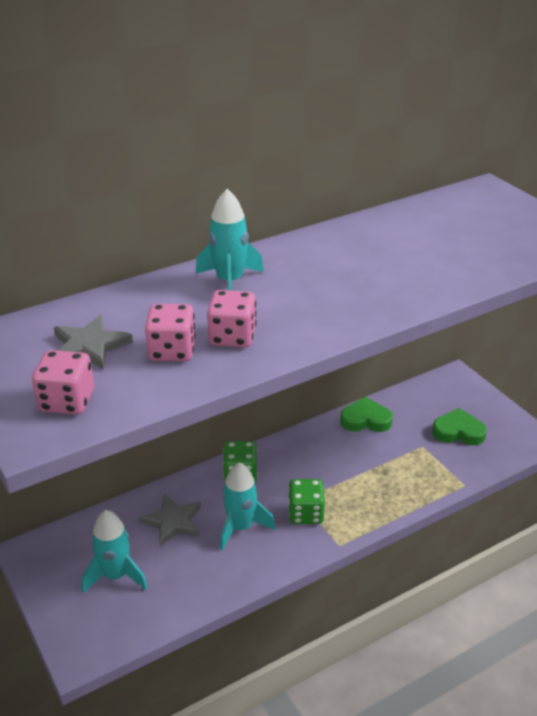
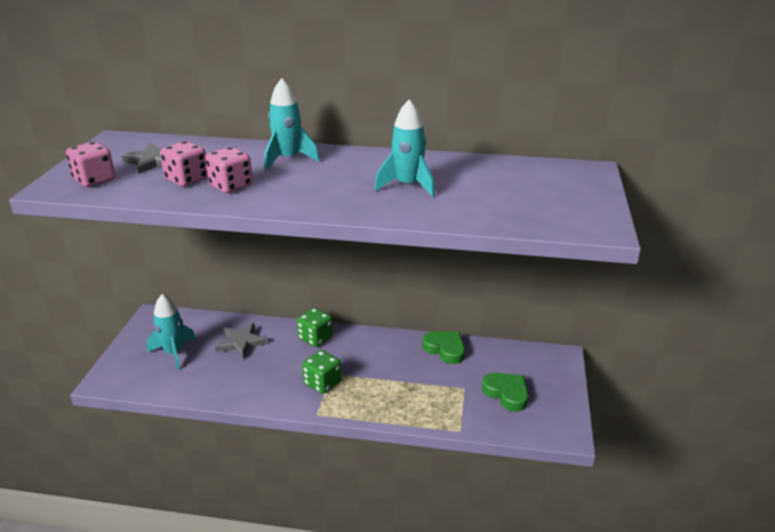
camera: 40 degrees right, 5 degrees down
(241, 527) = (273, 368): turquoise rocket -> turquoise rocket (407, 186)

